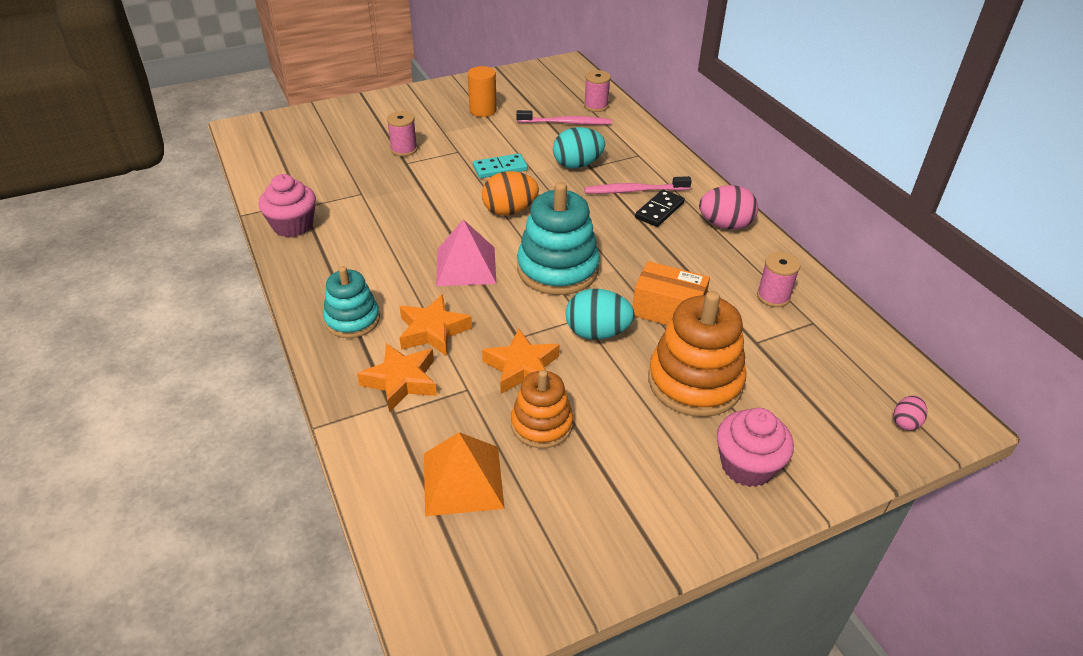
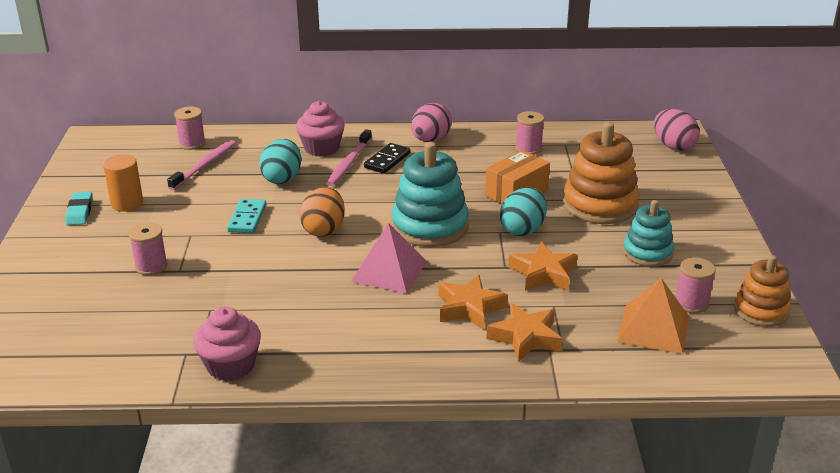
camera: 65 degrees left, 10 degrees down
(352, 320) = (423, 350): turquoise stacking toy -> turquoise stacking toy (647, 253)
(458, 97) = (80, 212): none -> turquoise eraser
(531, 507) = (691, 303): none -> pink spool
(541, 424) = (611, 279): orange stacking toy -> orange stacking toy (761, 311)
(659, 210) = (387, 160): black domino -> black domino turned 60 degrees clockwise
(747, 466) = (687, 210): pink cupcake -> pink cupcake (321, 148)
(906, 422) = (673, 146): pink egg -> pink egg, size x1.88

